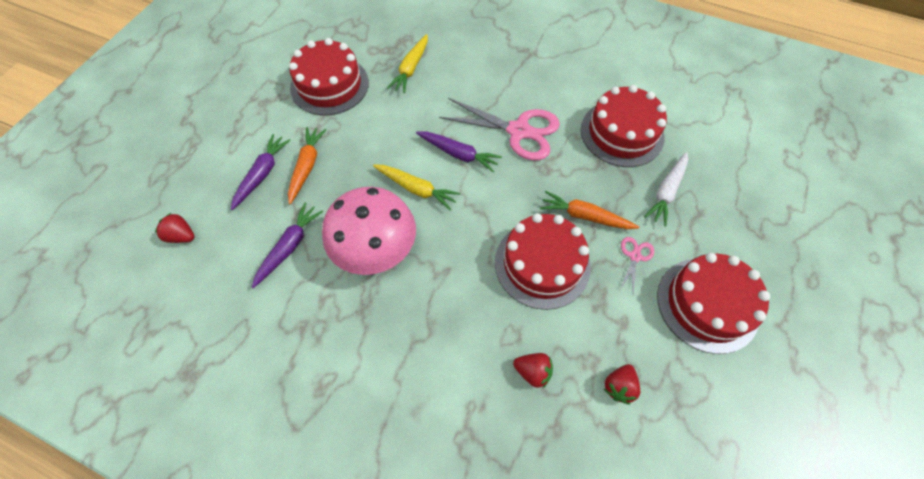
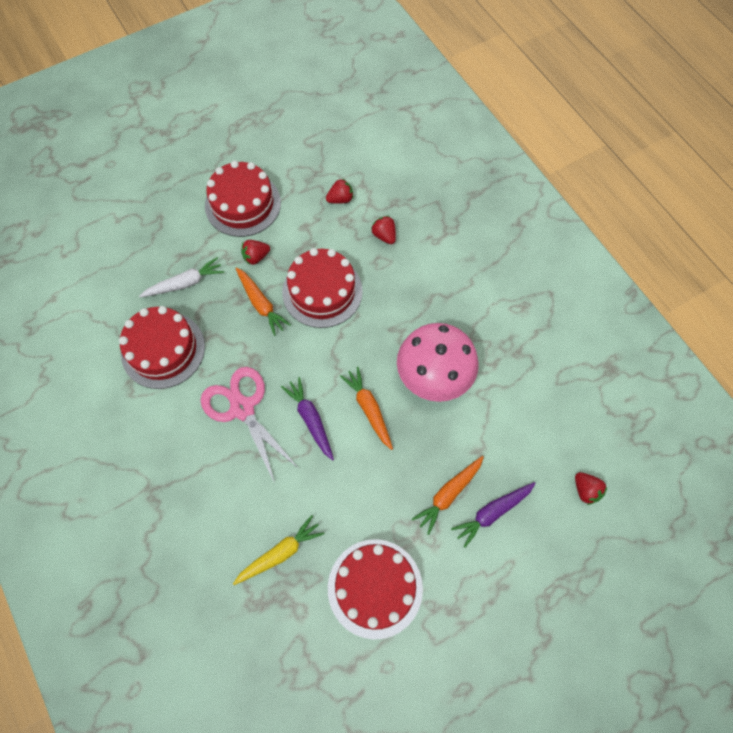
camera: 145 degrees left, 5 degrees up
(289, 247) = (499, 422): purple carrot -> none
(416, 189) = (369, 409): yellow carrot -> orange carrot
(634, 256) = (256, 257): pink scissors -> red strawberry

